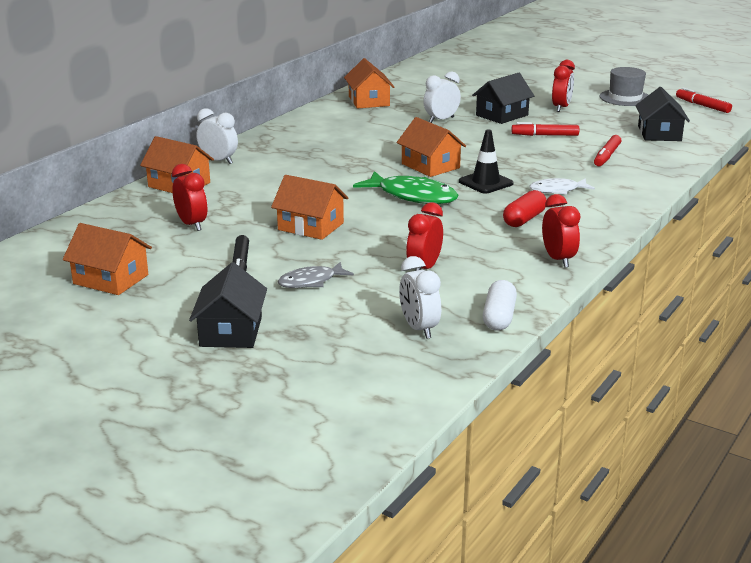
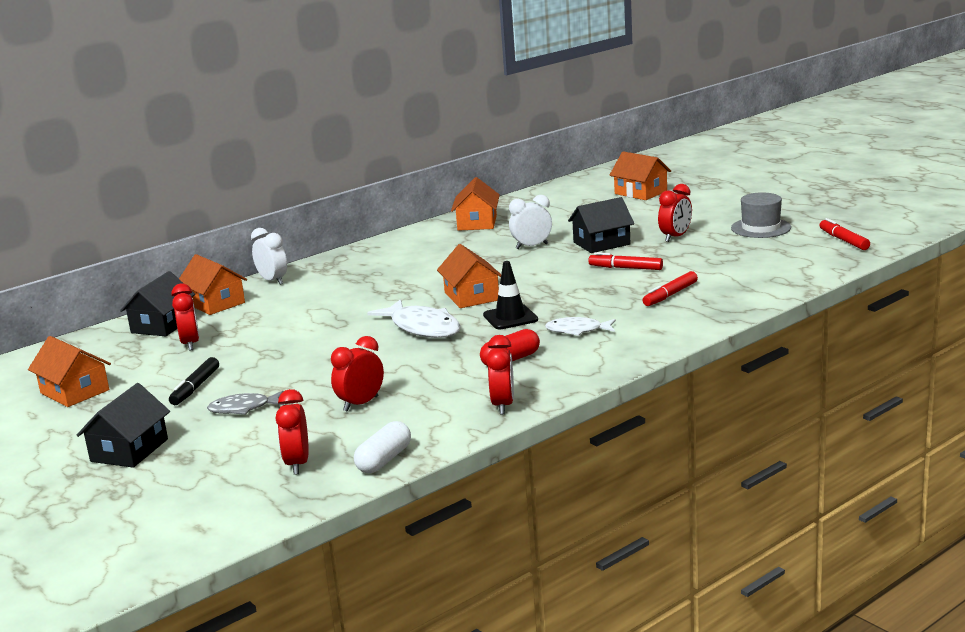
camera: 20 degrees right, 5 degrees down
(310, 226) = (295, 353): orange house -> orange house (640, 192)
(412, 196) = (422, 328): green fish -> white fish
(419, 329) = (297, 464): white clock -> red clock
(659, 133) = (757, 271): black house -> black house (162, 325)

